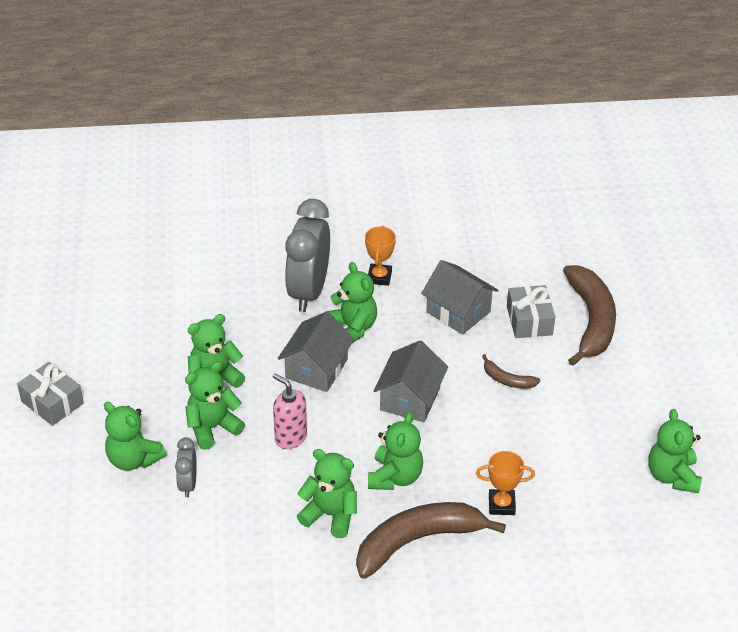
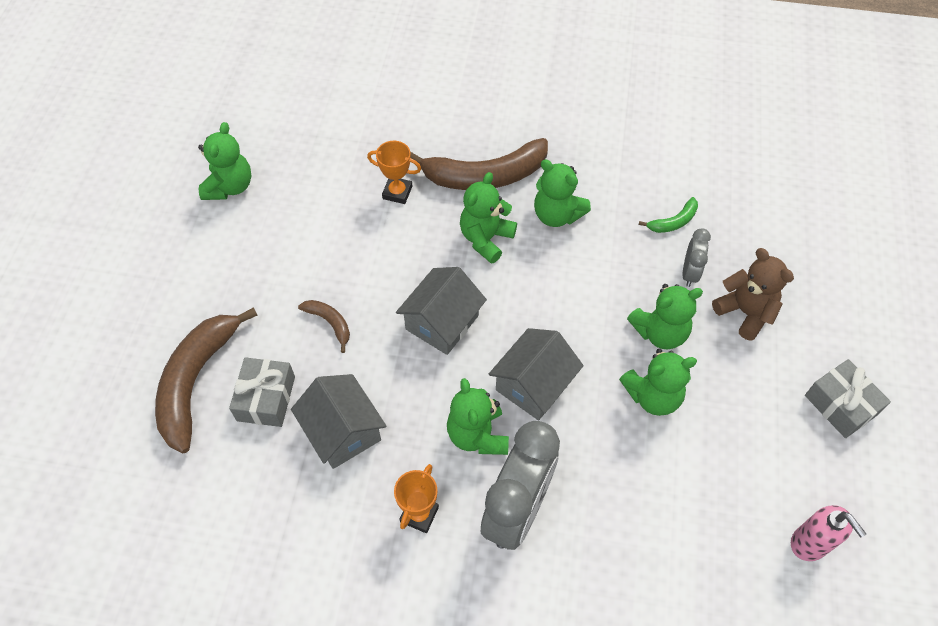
camera: 165 degrees left, 15 degrees up
(133, 459) = (745, 312): green teddy bear -> brown teddy bear
(208, 532) = (673, 222): none -> green banana
(290, 437) = (579, 303): pink soap dispenser -> pink soap dispenser (809, 544)

